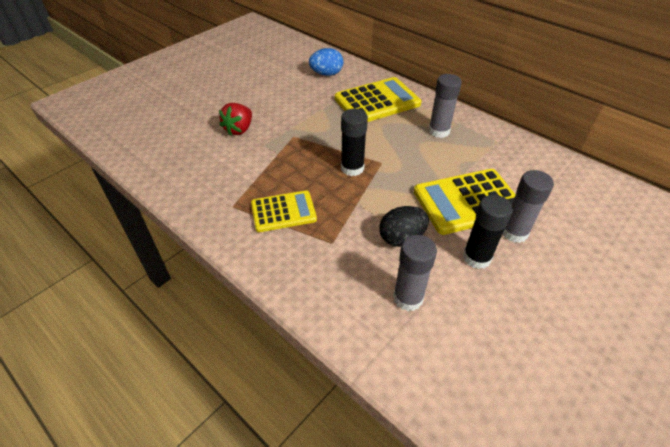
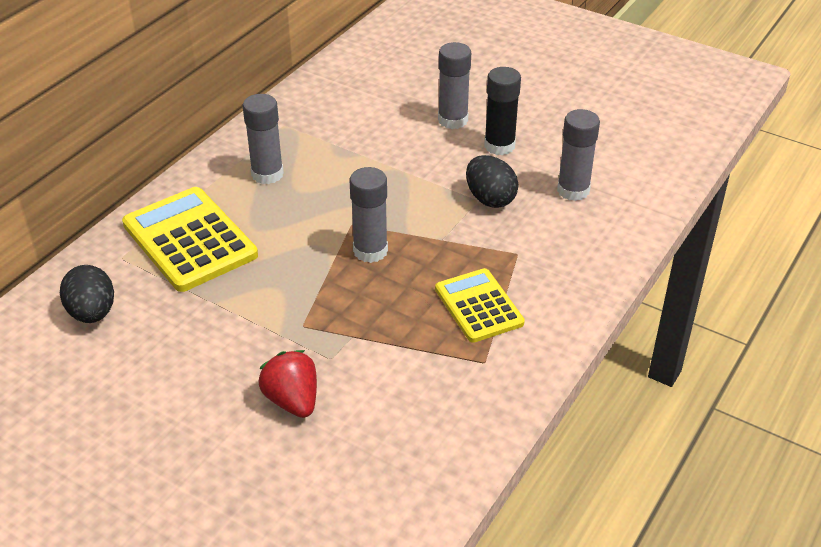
camera: 100 degrees left, 5 degrees down
(239, 129) = (292, 400): red strawberry -> red strawberry turned 135 degrees counterclockwise
(326, 74) = (92, 313): blue egg -> black egg
(352, 168) = (370, 251): black glue stick -> grey glue stick
(467, 201) = (412, 151): yellow calculator -> none

